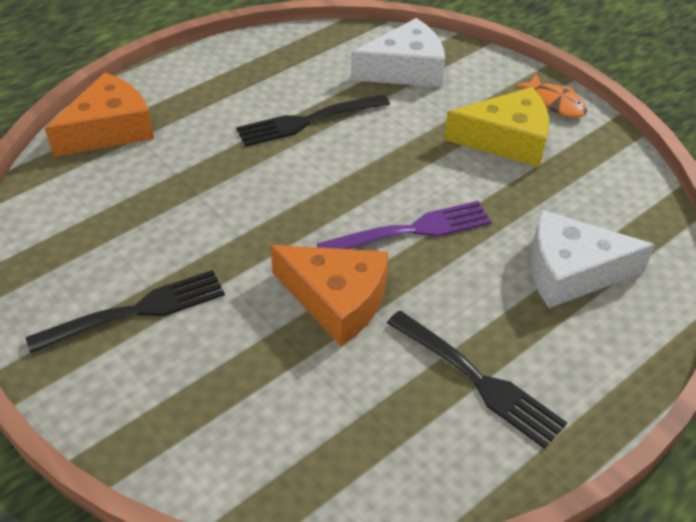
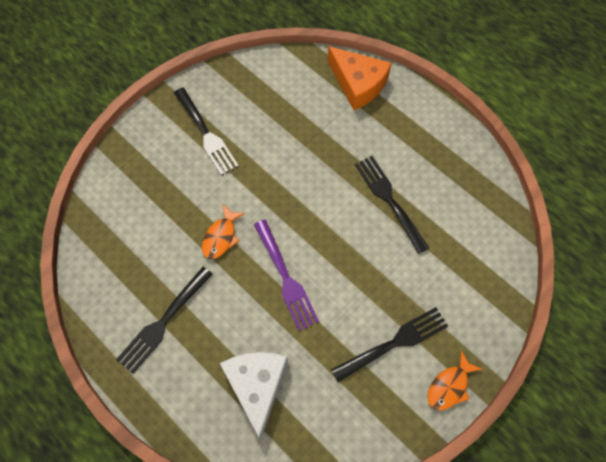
camera: 85 degrees right, 20 degrees up
(337, 300) = (221, 237): orange cheese -> orange fish
(405, 69) = (468, 263): white cheese -> none
(507, 140) = (393, 344): yellow cheese -> black fork

